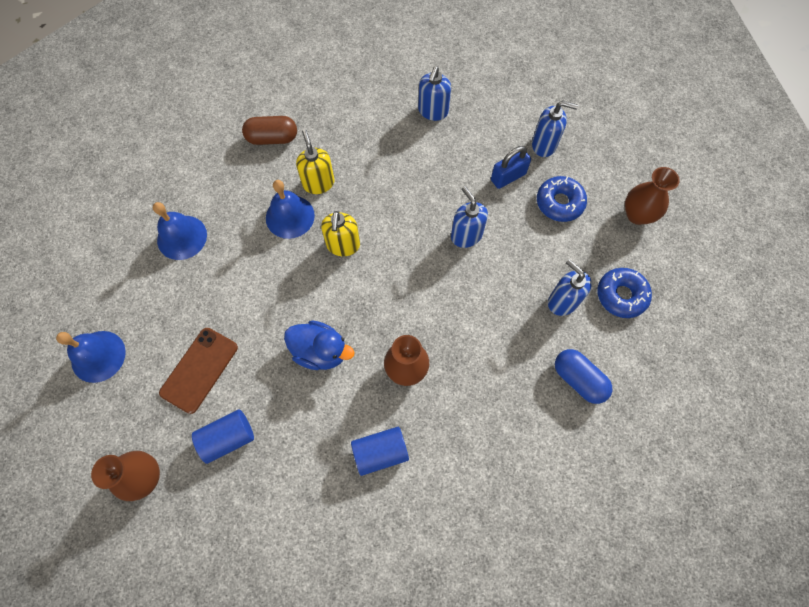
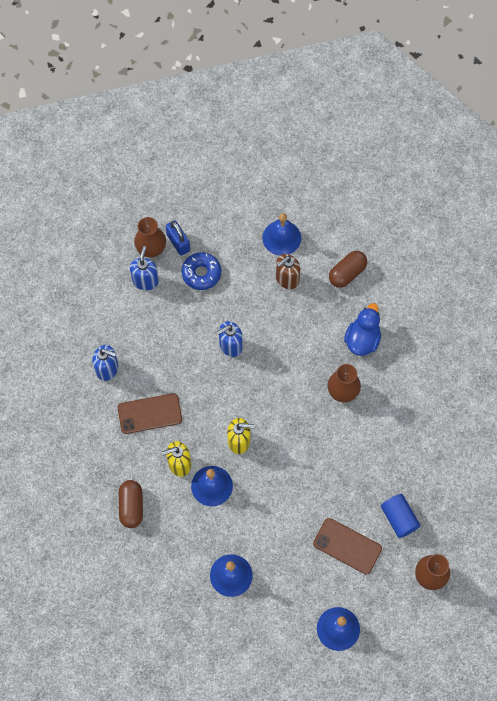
camera: 90 degrees left, 0 degrees up
(320, 351) = (330, 455): blue duck -> blue duck (362, 340)
(379, 153) = (149, 413): none -> brown phone
(380, 452) = (404, 409): blue cylinder -> none
(508, 177) = (176, 311): blue padlock -> blue padlock (178, 243)
(562, 301) = (287, 279): blue soap dispenser -> brown soap dispenser
(578, 379) = (347, 273): blue capsule -> brown capsule
(621, 295) = (281, 237): blue donut -> blue bell
(637, 215) = (213, 218): brown vase -> brown vase (151, 249)

